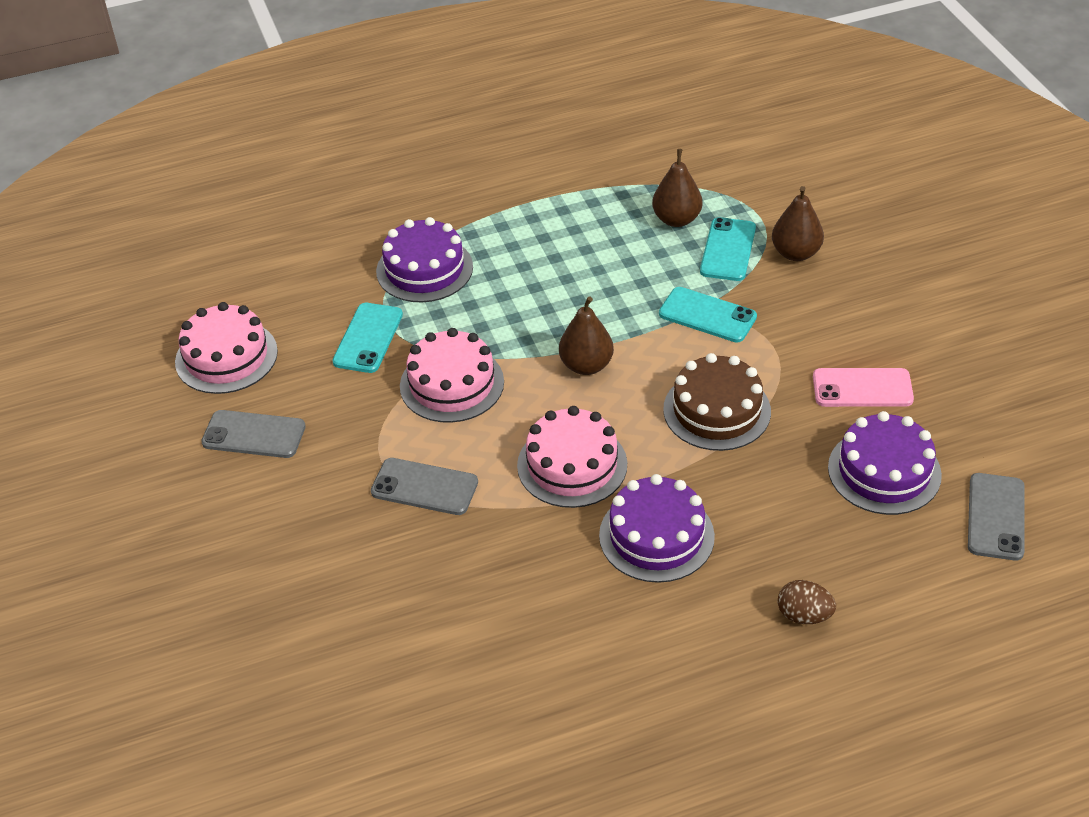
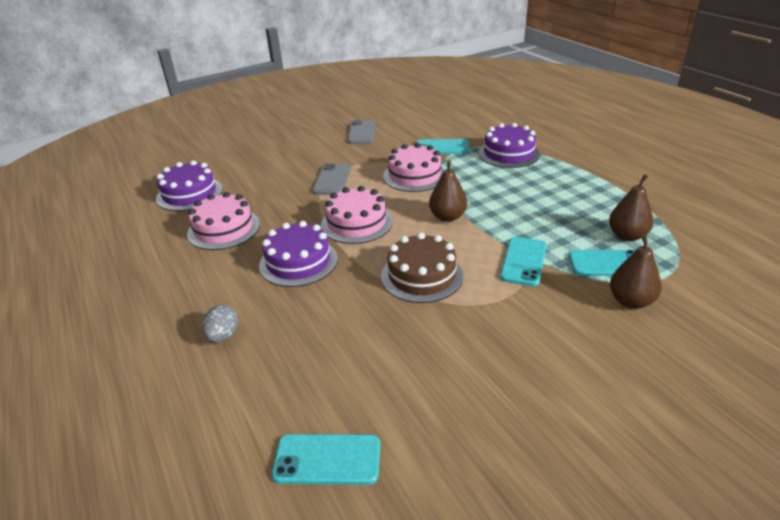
camera: 80 degrees right, 10 degrees down
(226, 357) = (414, 117): pink cake -> pink cake (223, 229)
(804, 615) = (223, 336): brown egg -> grey egg
(862, 388) = (473, 354): pink phone -> none
(884, 471) = (375, 374): purple cake -> purple cake (189, 194)
(996, 517) = (327, 459): grey phone -> turquoise phone

